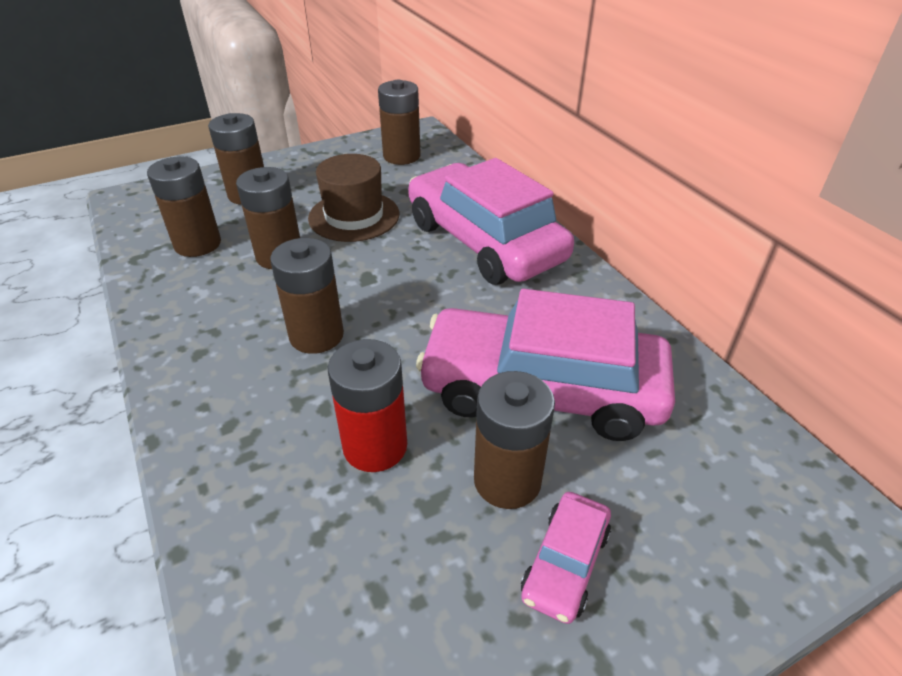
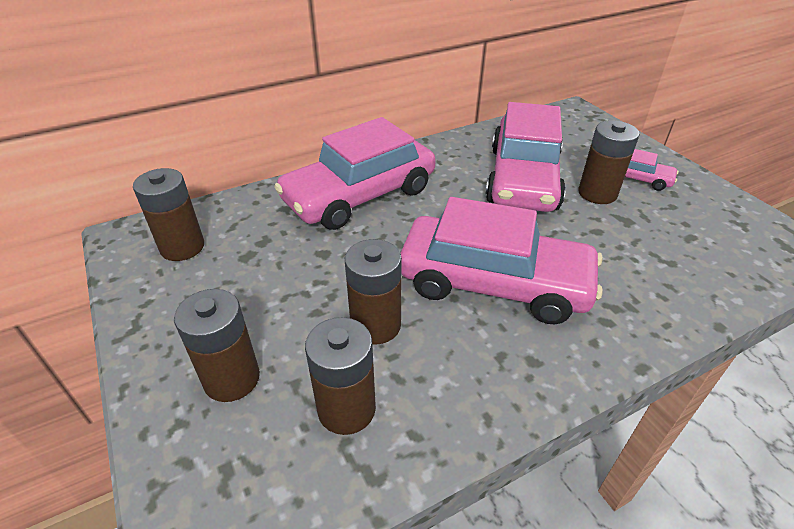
camera: 90 degrees left, 0 degrees up
(316, 335) = (494, 283): brown battery -> pink car
(354, 216) = (305, 275): brown hat -> none
(375, 446) = (595, 243): red battery -> none

